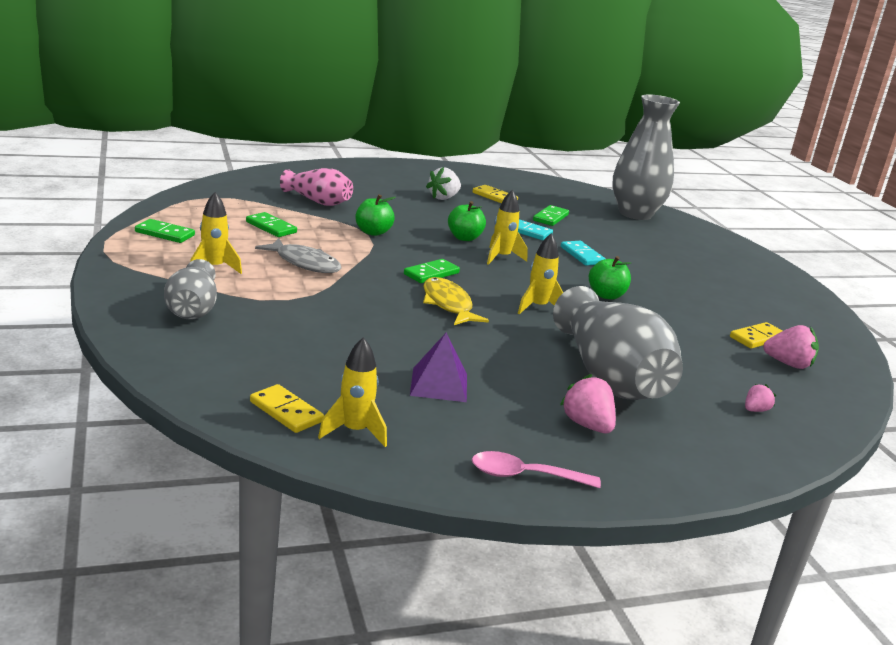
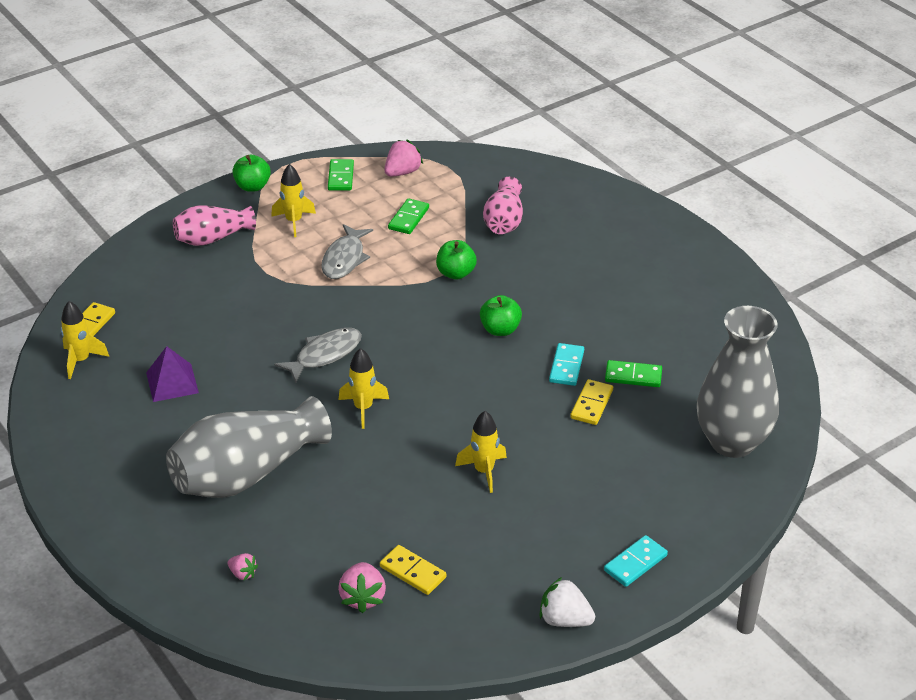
camera: 75 degrees right, 15 degrees up
(192, 309) = (213, 238): grey vase -> pink vase
(431, 274) = (385, 330): green domino -> none
(443, 198) = (609, 290): white strawberry -> white strawberry (564, 619)
(448, 304) = (324, 355): yellow fish -> grey fish
(494, 197) = (657, 323): yellow domino -> yellow domino (592, 404)
(501, 257) = (469, 364): yellow rocket -> yellow rocket (484, 471)
(524, 476) = (64, 450): pink spoon -> none
(582, 255) = (532, 417): turquoise domino -> turquoise domino (635, 563)
(587, 425) = (154, 471): pink strawberry -> pink strawberry (402, 172)
(606, 295) = (433, 449): green apple -> green apple (252, 186)

